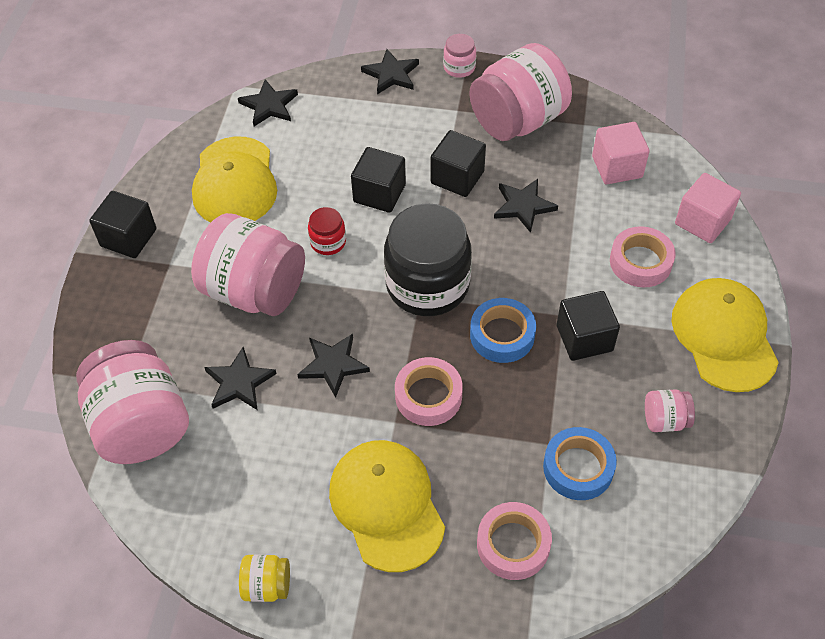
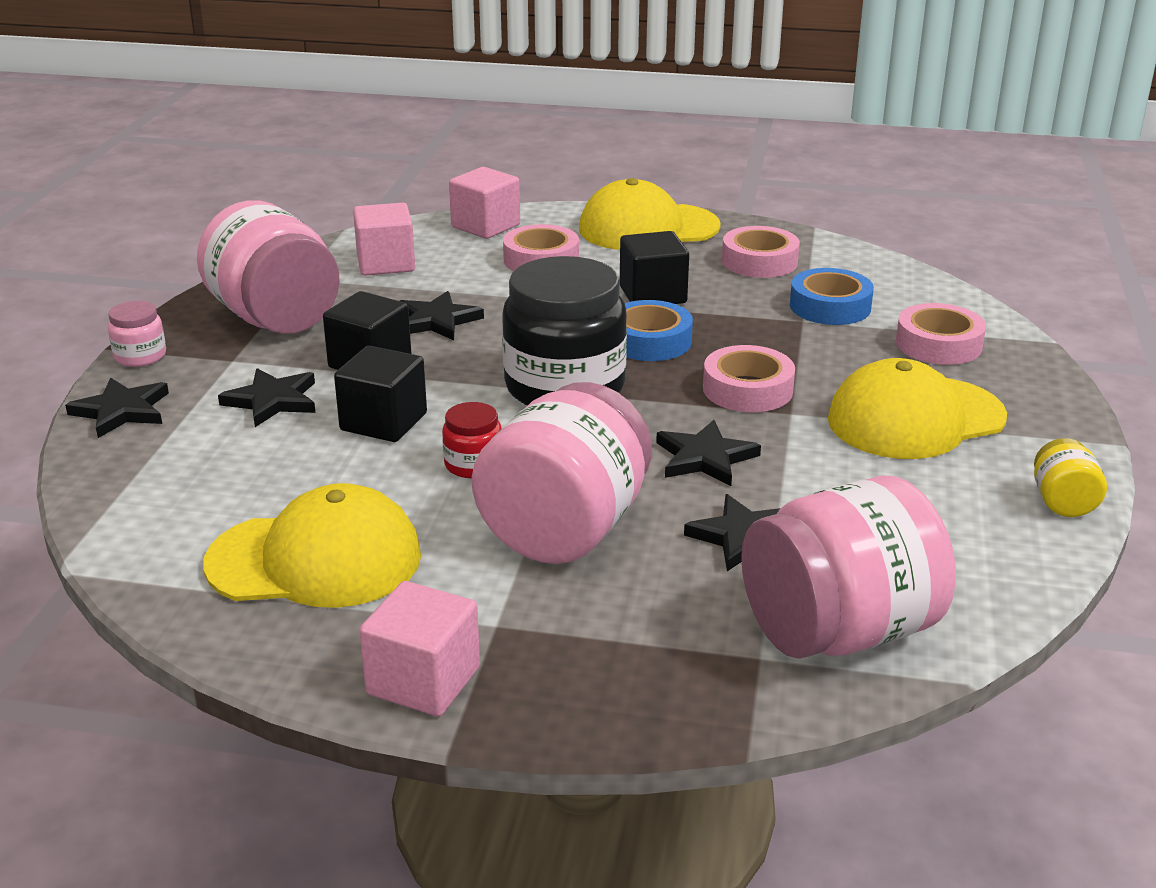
camera: 90 degrees left, 25 degrees down
(128, 238) = (423, 681): black cube -> pink cube
(269, 105) = (133, 529): black star -> black star (272, 401)
(665, 420) = (759, 261): pink jar -> pink tape

